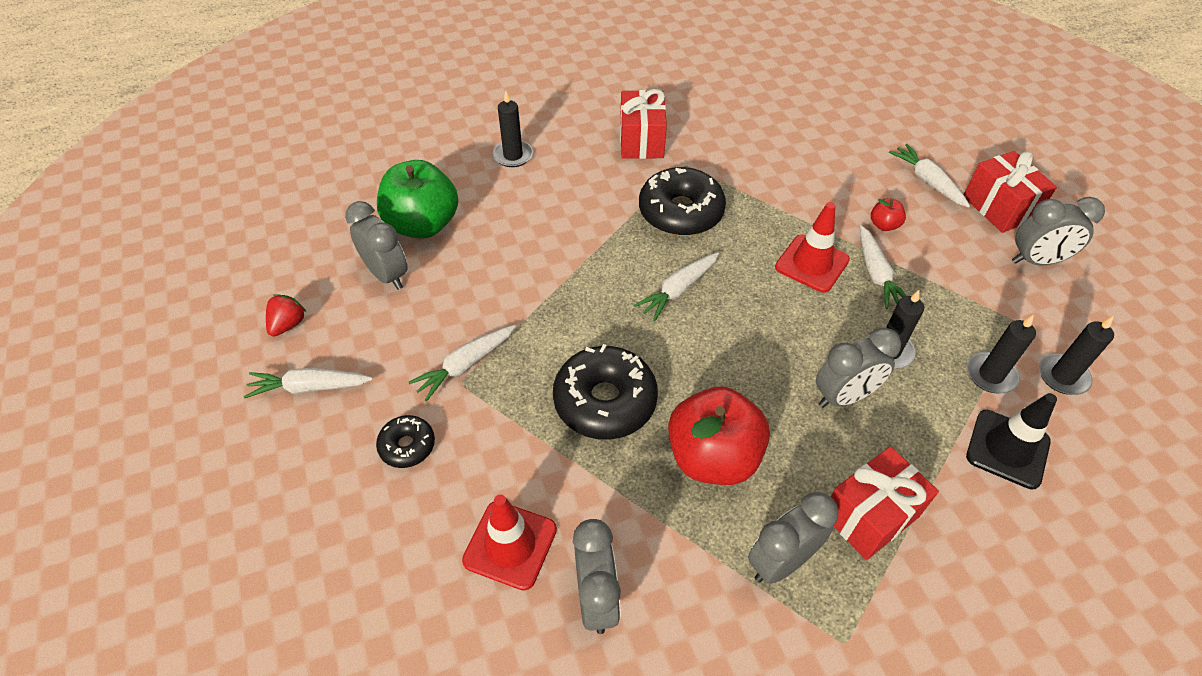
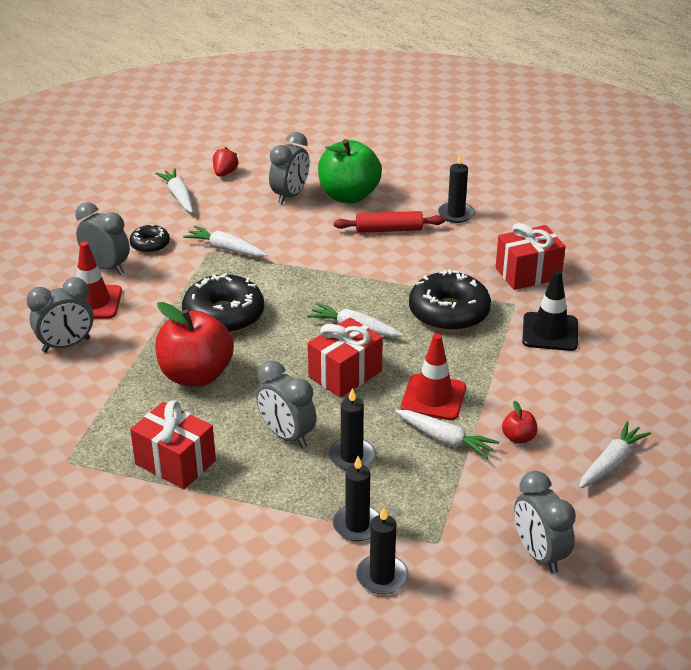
camera: 70 degrees right, 15 degrees down
(288, 324) = (225, 173): red strawberry -> red strawberry turned 75 degrees counterclockwise
(511, 212) = (389, 229): none -> red rolling pin
(781, 561) = (120, 422): grey clock -> grey clock (106, 267)
(876, 274) = (445, 439): white carrot -> white carrot turned 120 degrees counterclockwise
(999, 207) = (607, 521): red gift -> red gift (345, 374)
(1007, 449) = (275, 540): black traffic cone -> black traffic cone (550, 332)

